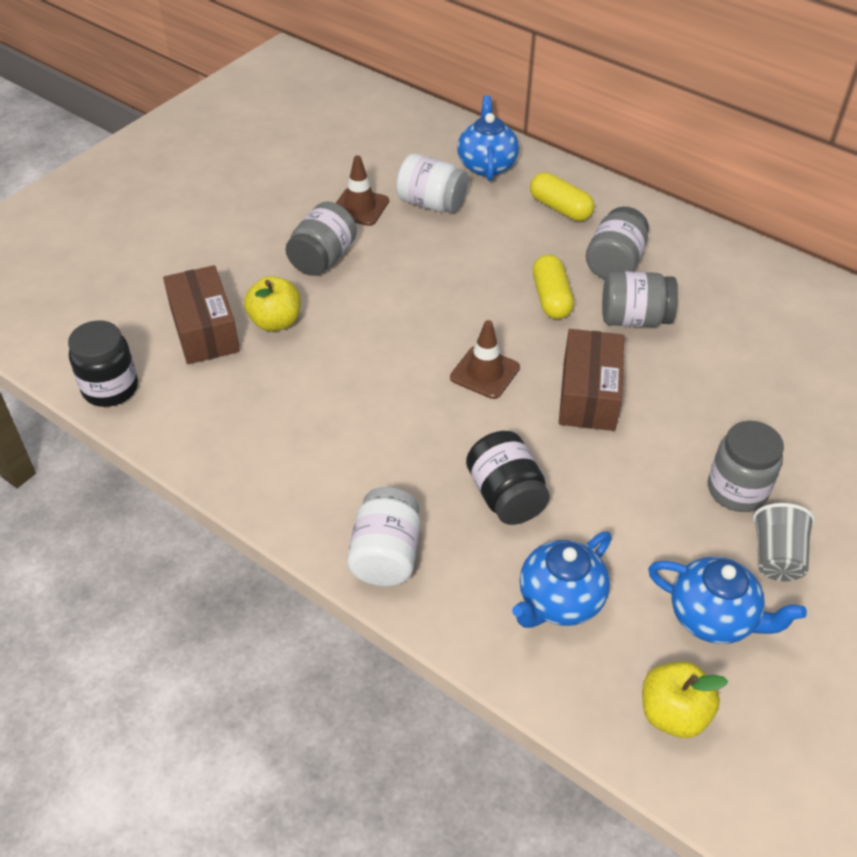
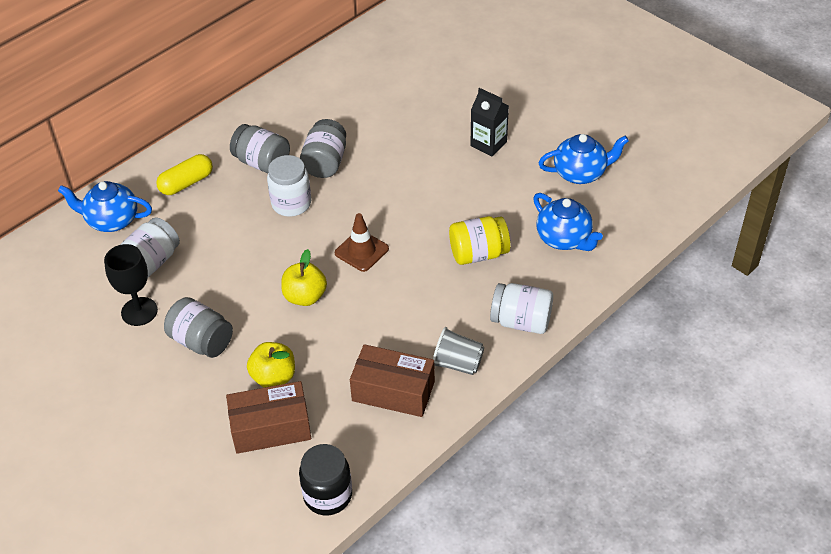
camera: 80 degrees left, 0 degrees up
(360, 207) = (139, 311): brown traffic cone -> black goblet
(505, 496) = (478, 254): black jar -> yellow jar
(551, 298) = (291, 203): yellow capsule -> white jar
(588, 394) = (394, 198): brown box -> brown box (393, 391)
(673, 713) = (642, 202): yellow apple -> yellow apple (305, 296)
(713, 617) = (580, 173): blue teapot -> blue teapot turned 45 degrees clockwise
(737, 490) = (488, 144): grey jar -> black carton
(776, 557) = (540, 138): grey cup -> grey cup (457, 363)

